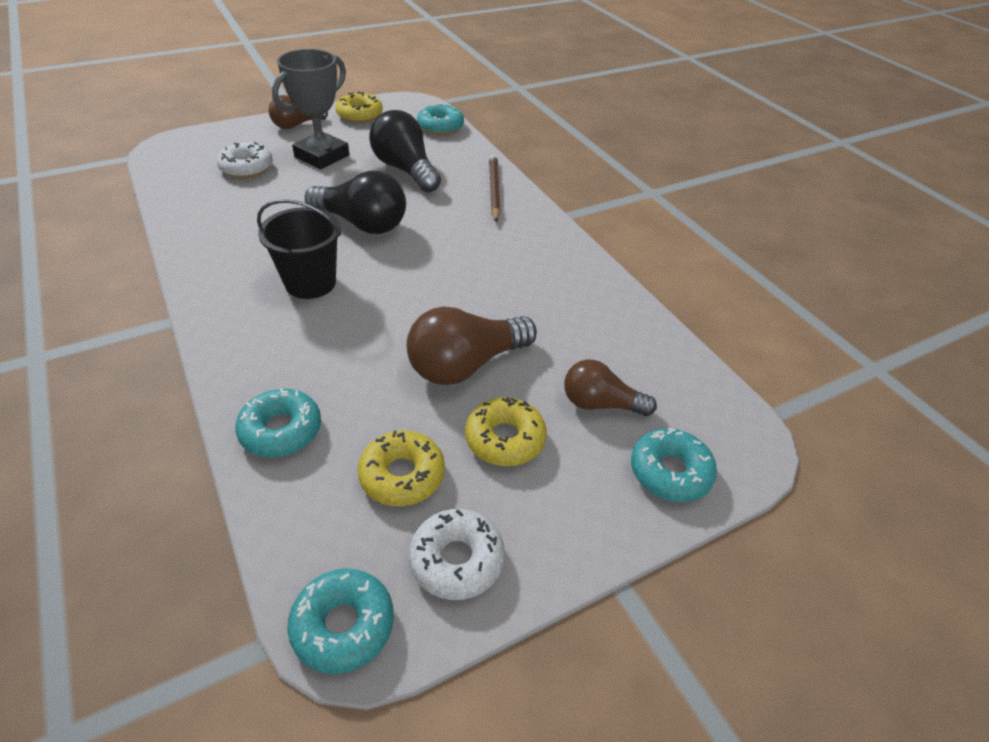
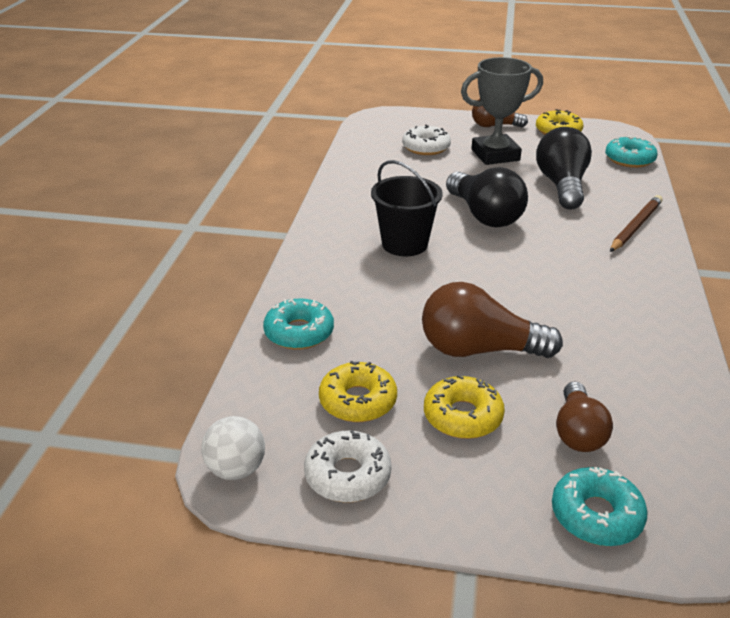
camera: 40 degrees right, 10 degrees down
(343, 625) = (236, 469): turquoise donut -> white ball
(600, 404) = (578, 432): brown light bulb -> brown light bulb turned 135 degrees counterclockwise

